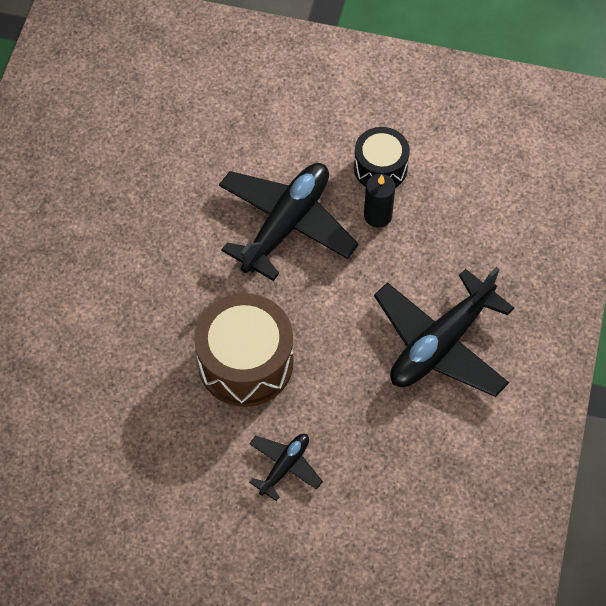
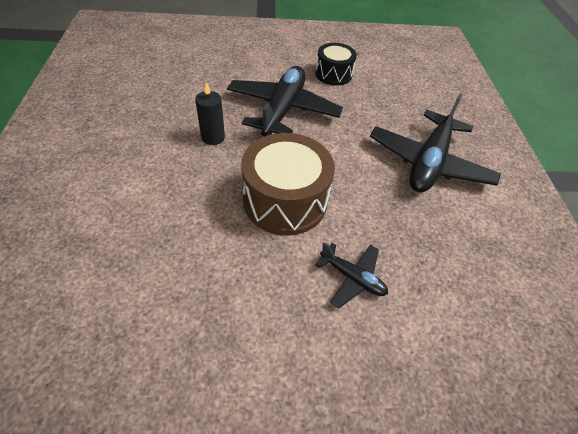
camera: 20 degrees left, 10 degrees down
(284, 466) = (352, 277): black plane -> black plane turned 105 degrees clockwise
(378, 216) = (344, 97): black candle -> black candle (213, 137)

